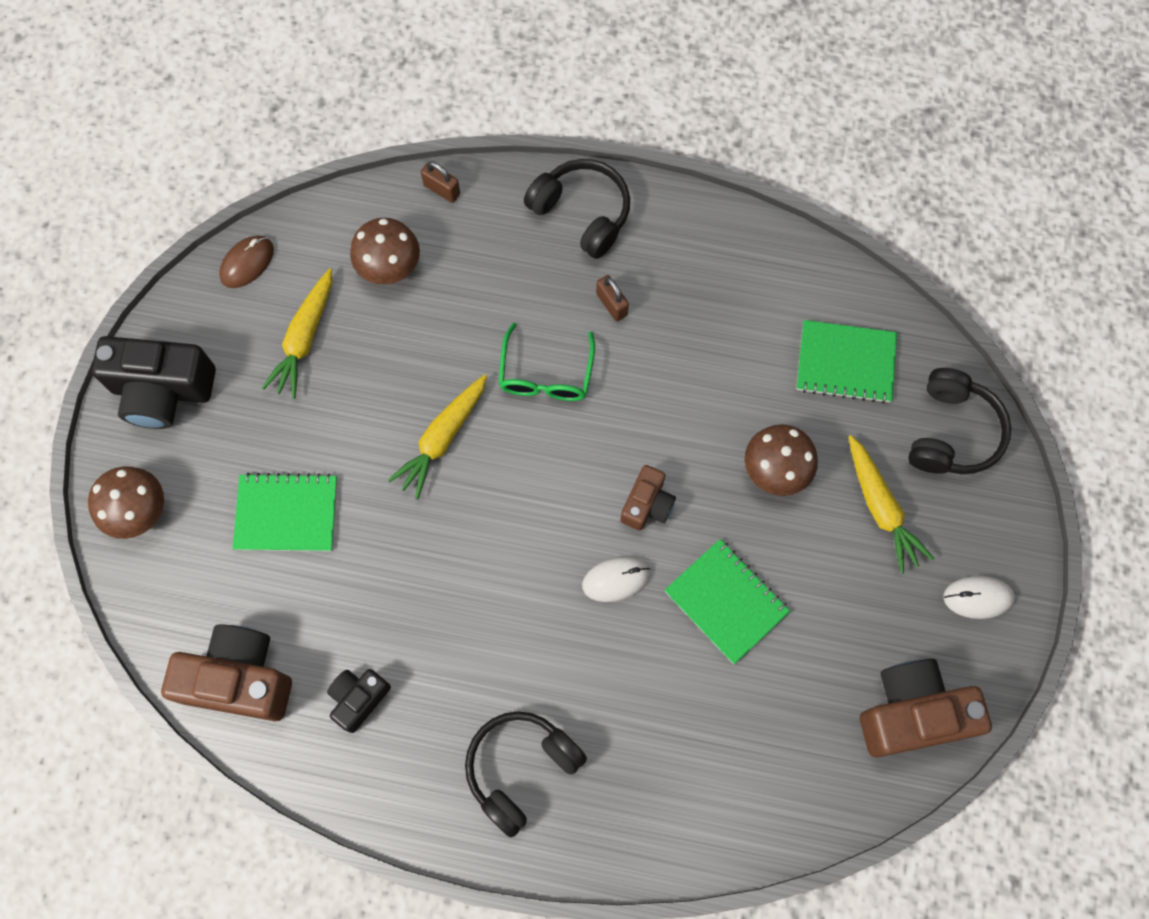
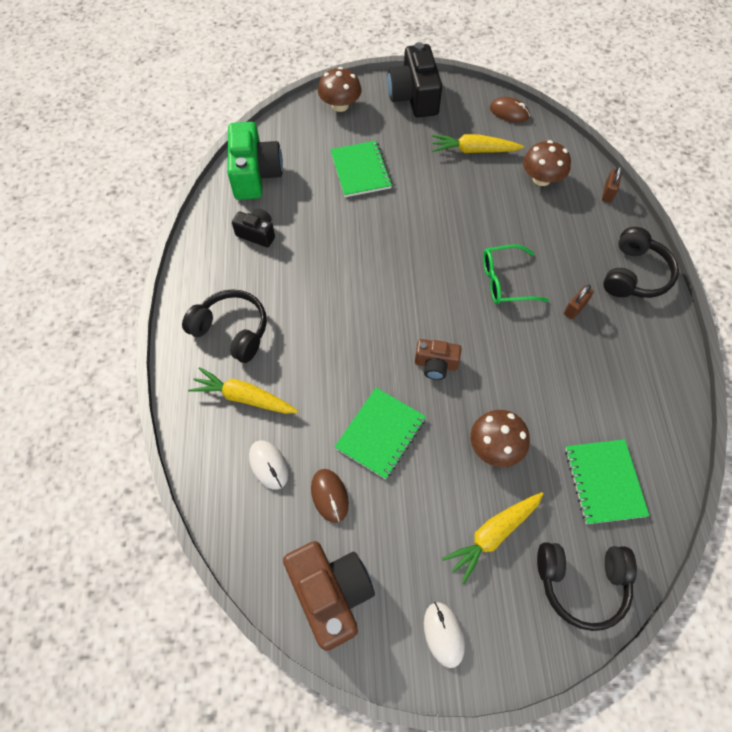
camera: 75 degrees right, 10 degrees down
(239, 679) = (255, 175): brown camera -> green camera
(442, 438) = (437, 235): yellow carrot -> yellow carrot (244, 397)
(616, 579) = (375, 357): white mouse -> white mouse (268, 465)
(793, 686) = (329, 496): none -> brown mouse

